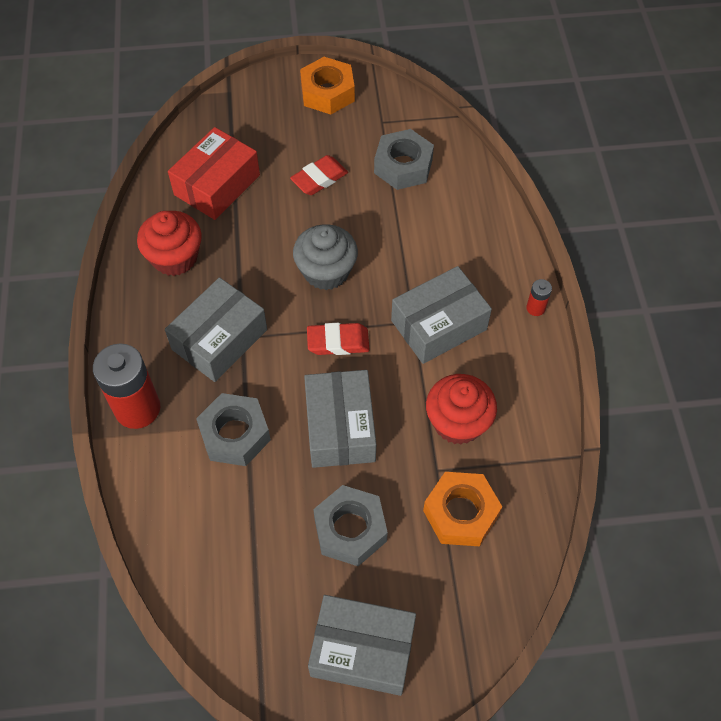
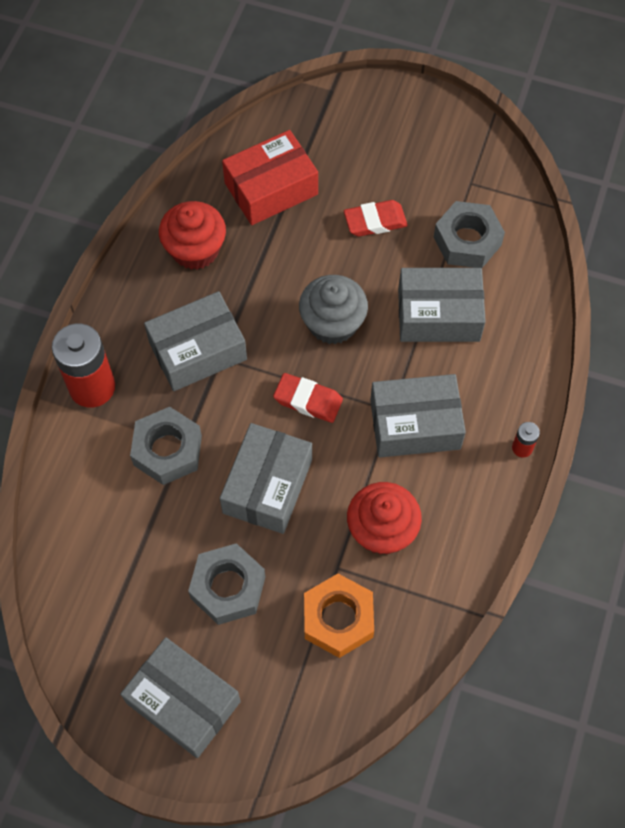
camera: 25 degrees right, 5 degrees up
(327, 93) = (431, 129): orange nut -> none
(411, 231) = (438, 314): none -> grey box

